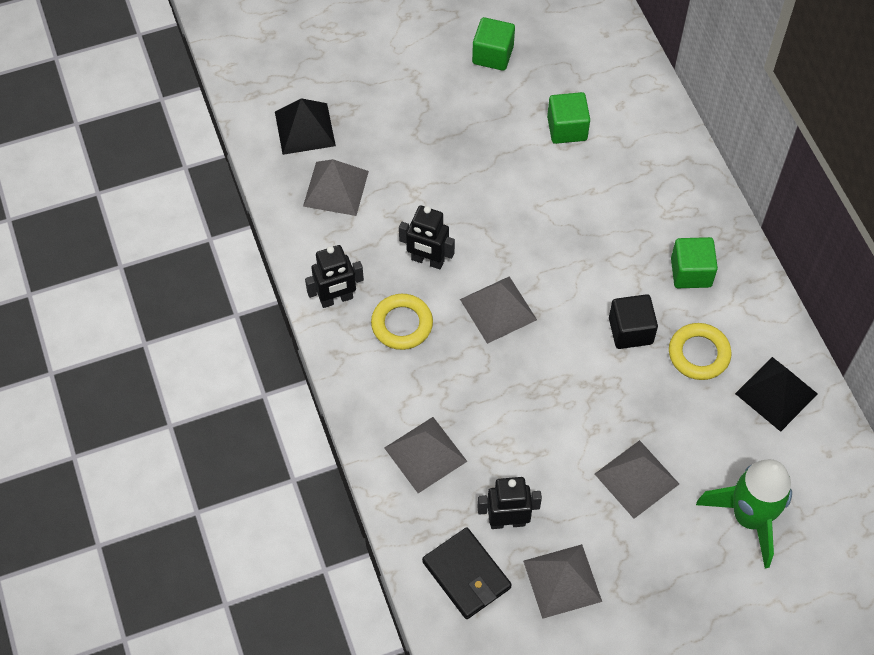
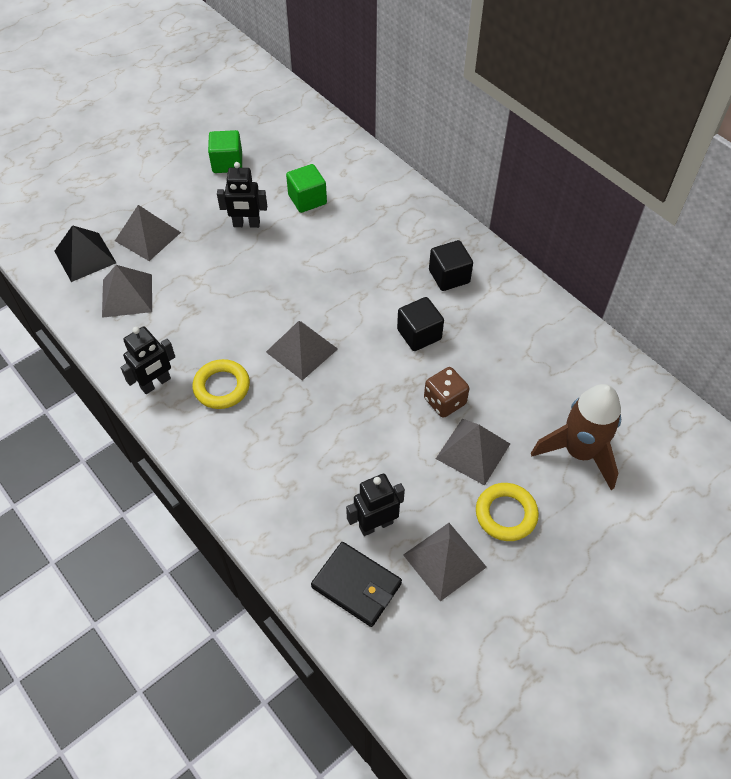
camera: 20 degrees left, 5 degrees down
(425, 454) = (280, 490): grey pyramid -> grey pyramid (147, 236)
(427, 260) = (226, 329): black robot -> black robot (246, 224)
(628, 415) = (444, 401): none -> brown dice
(691, 272) = (449, 276): green cube -> black cube
(699, 354) = (482, 336): yellow ring -> yellow ring (506, 514)
(749, 517) = (579, 452): green rocket -> brown rocket
(776, 393) = (556, 347): black pyramid -> none

